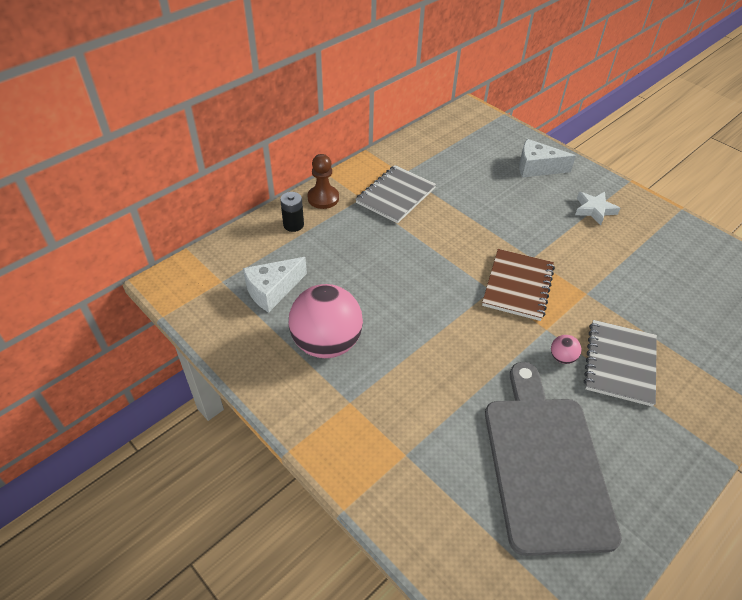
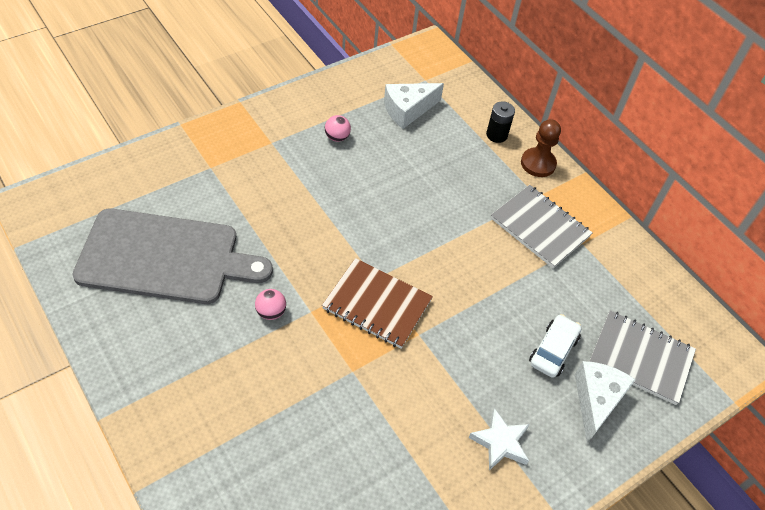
camera: 95 degrees right, 5 degrees up
(272, 290) = (407, 110): white cheese -> white cheese turned 90 degrees counterclockwise
(327, 343) = (337, 137): pink ball -> pink ball, size x0.40
(508, 187) = (553, 351): none -> white car
(619, 363) = (248, 363): grey notebook -> grey notebook (640, 358)

